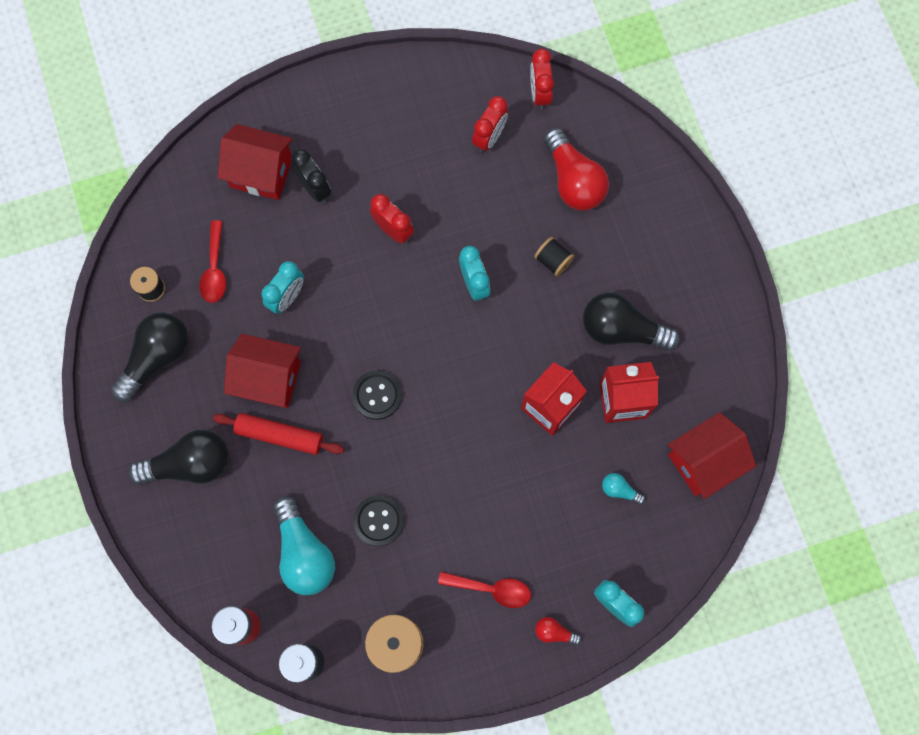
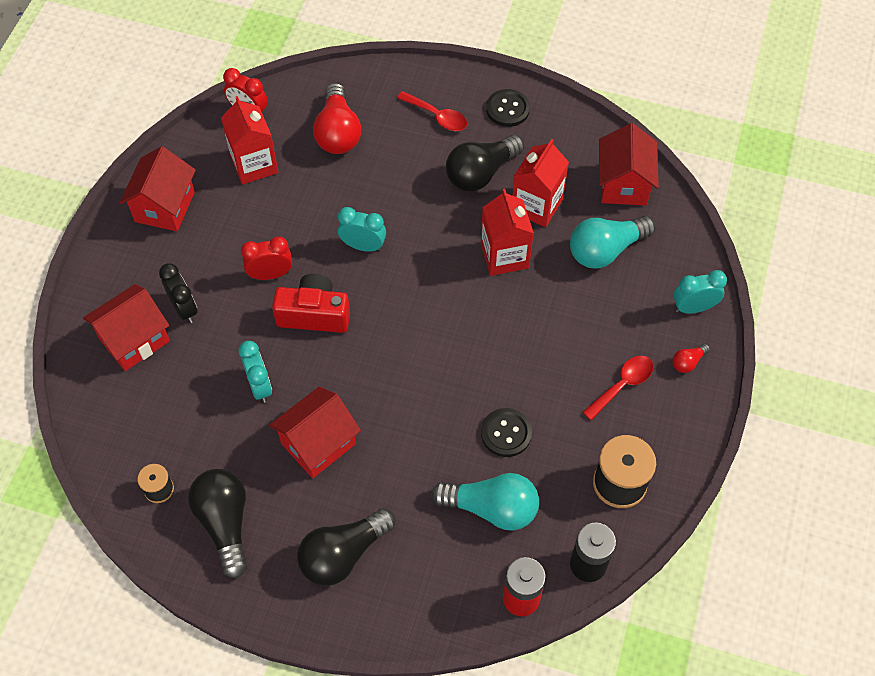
camera: 55 degrees left, 15 degrees down
(190, 464) = (343, 554): black light bulb -> black light bulb turned 150 degrees counterclockwise
(215, 269) = (186, 427): red spoon -> red spoon (437, 116)
(279, 436) = (375, 465): red rolling pin -> none
(315, 188) = (184, 308): black clock -> black clock turned 60 degrees clockwise
(377, 395) = (399, 370): black button -> black button (507, 109)
(381, 292) = (314, 314): none -> red camera
(396, 100) = (165, 207): none -> red house
(489, 138) = (254, 164): red clock -> red carton
(553, 261) = (390, 183): black spool -> none
(573, 181) = (338, 132): red light bulb -> red light bulb turned 75 degrees clockwise
(619, 490) = (605, 250): turquoise light bulb -> turquoise light bulb, size x2.20

